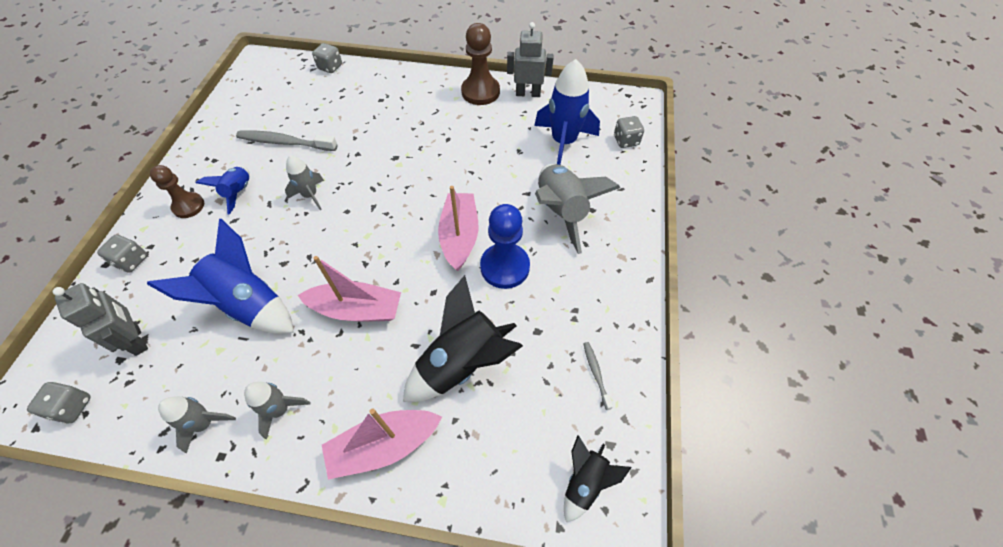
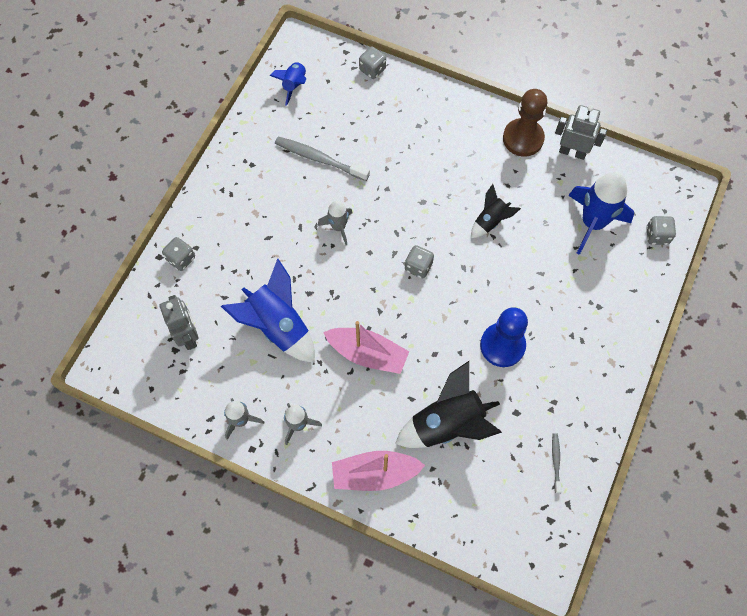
camera: 15 degrees right, 10 degrees up
(72, 407) = (142, 381): grey dice -> grey dice (418, 267)
(188, 206) = (228, 212): brown pawn -> none
(239, 192) = (273, 208): blue rocket -> blue rocket (294, 85)
(459, 236) = (468, 304): pink boat -> none
(561, 211) = (568, 301): grey rocket -> none
(585, 482) = (522, 542): black rocket -> black rocket (490, 221)

